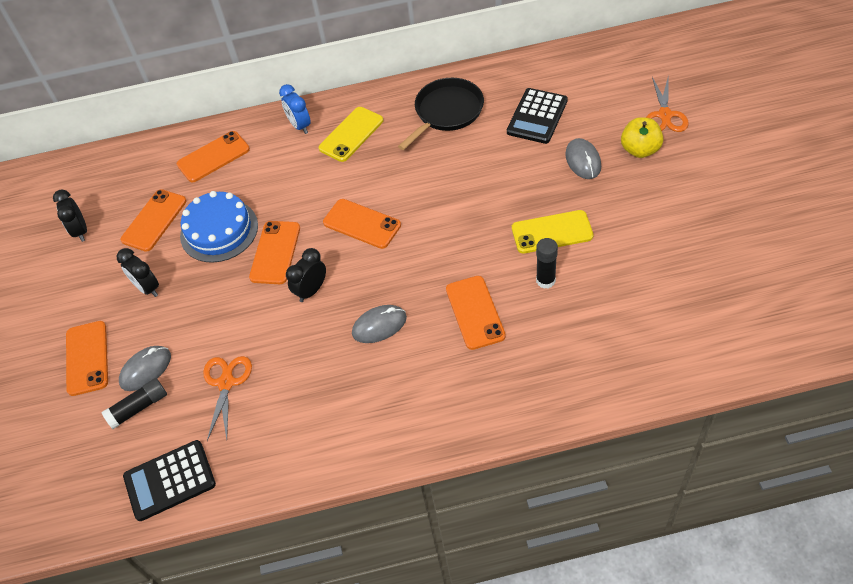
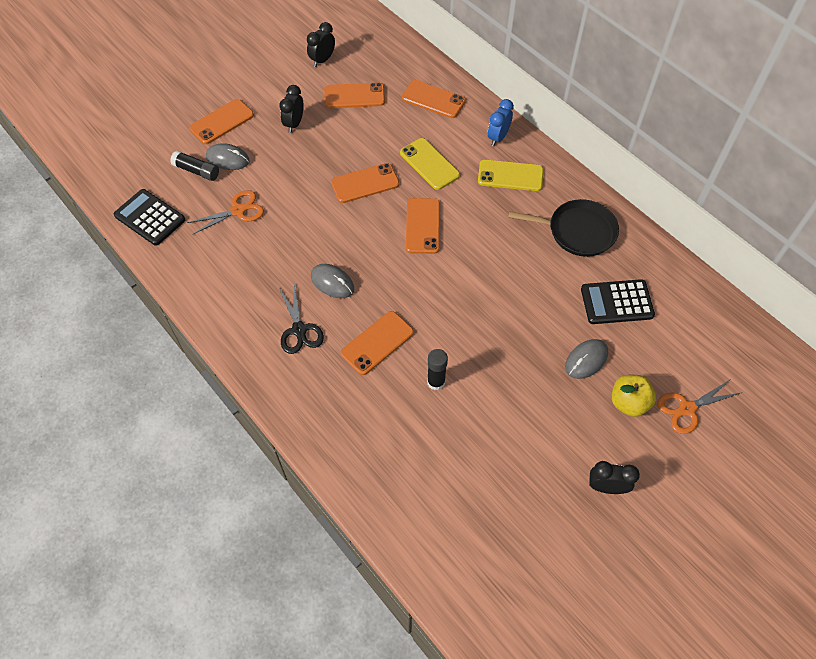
camera: 55 degrees right, 5 degrees up
(219, 230) = (366, 139): blue cake -> none
(311, 290) = (342, 223): black clock -> black clock (606, 487)
(419, 376) = (299, 330): none -> black scissors
(552, 232) = (490, 367): yellow phone -> yellow phone (429, 164)

